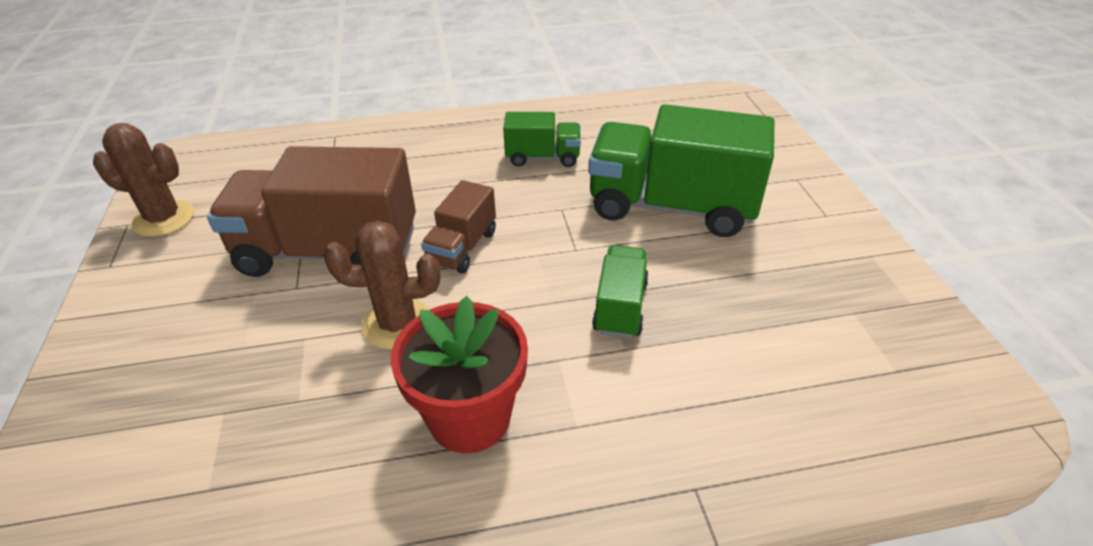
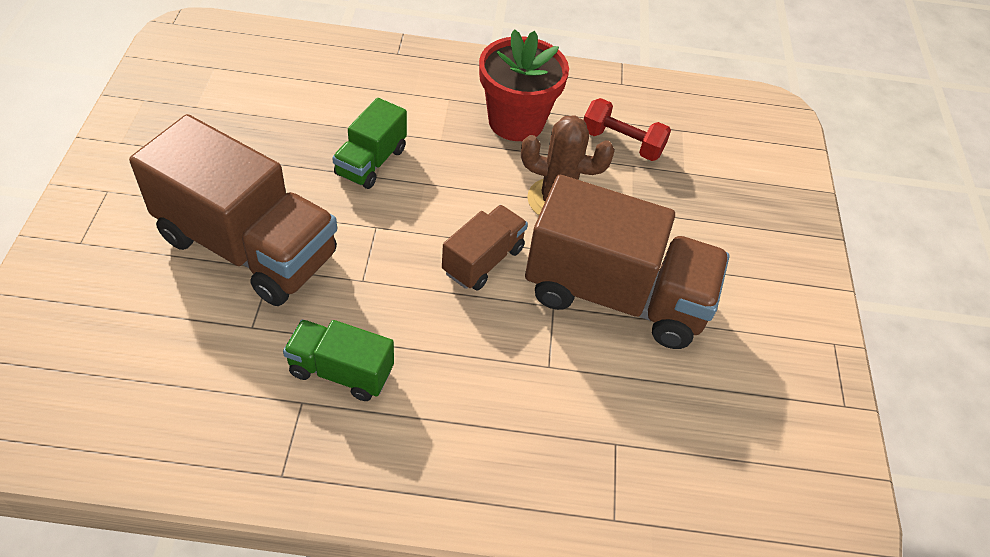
camera: 170 degrees left, 10 degrees up
(164, 219) = (805, 401): brown cactus -> none
(311, 431) = (621, 143): none -> red dumbbell
(671, 206) = (248, 247): green truck -> brown truck

